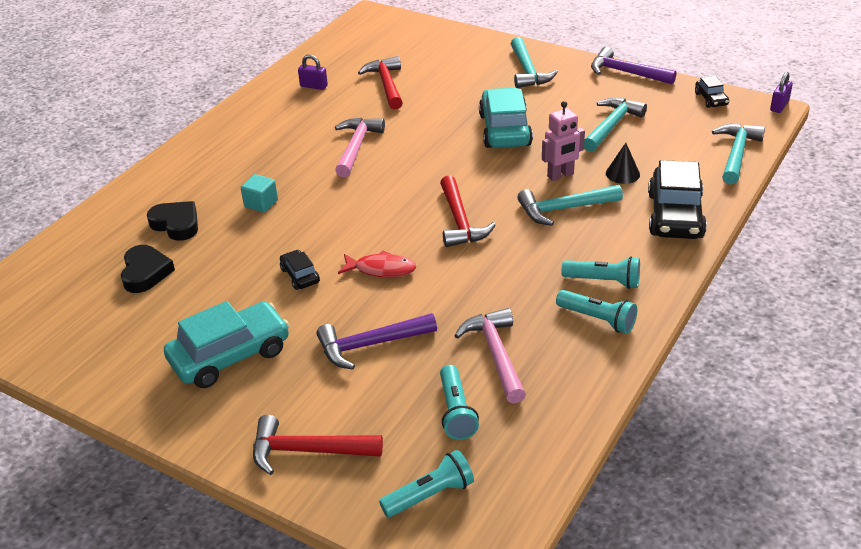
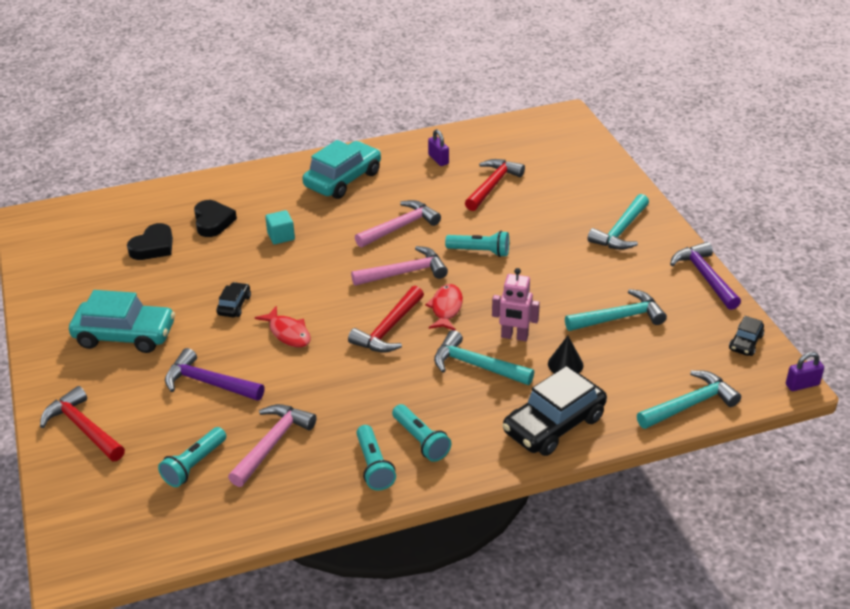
camera: 40 degrees right, 0 degrees up
(411, 177) = (404, 273): none -> pink hammer
(430, 495) = (106, 507): turquoise flashlight -> turquoise flashlight (480, 252)
(481, 184) = (446, 308): none -> red fish
(504, 130) = (527, 273): turquoise car -> turquoise car (343, 179)

